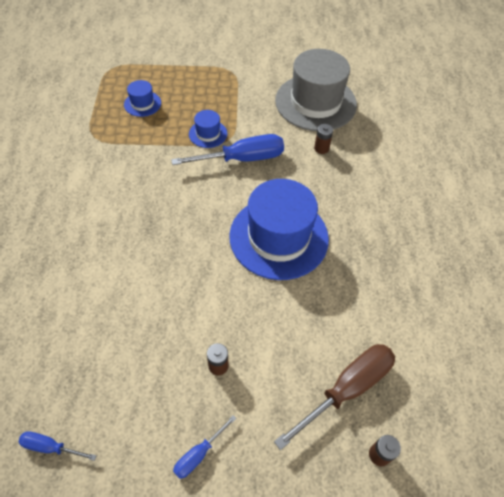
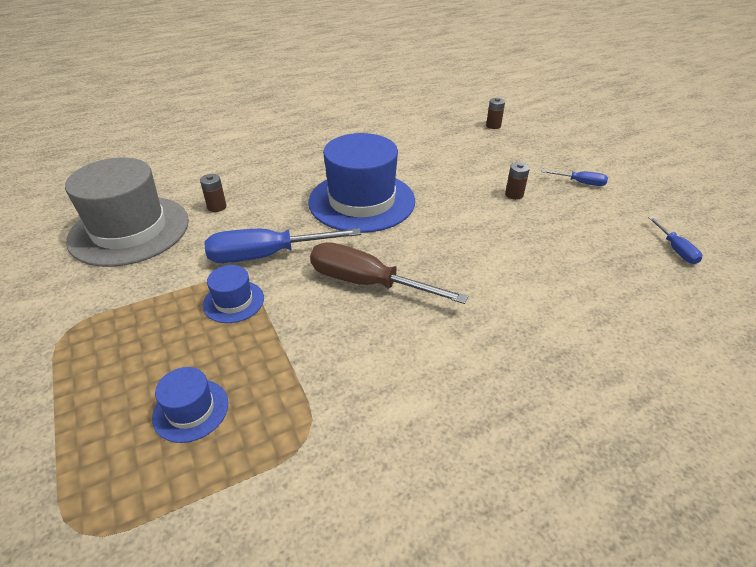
camera: 115 degrees left, 15 degrees down
(243, 159) = (265, 255): blue screwdriver -> blue screwdriver turned 60 degrees counterclockwise
(347, 388) = (465, 142): brown screwdriver -> brown screwdriver (366, 283)

